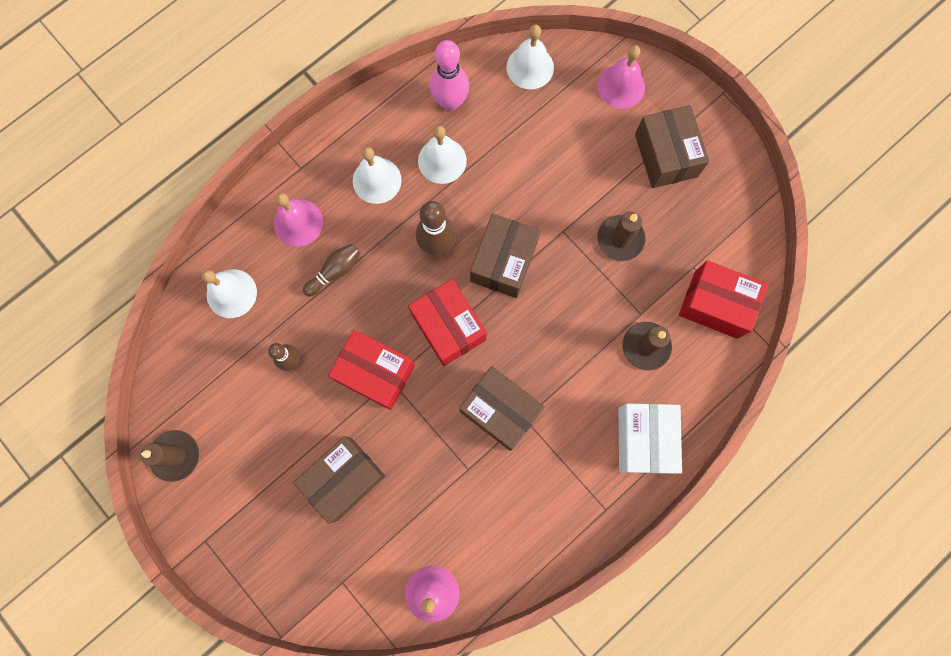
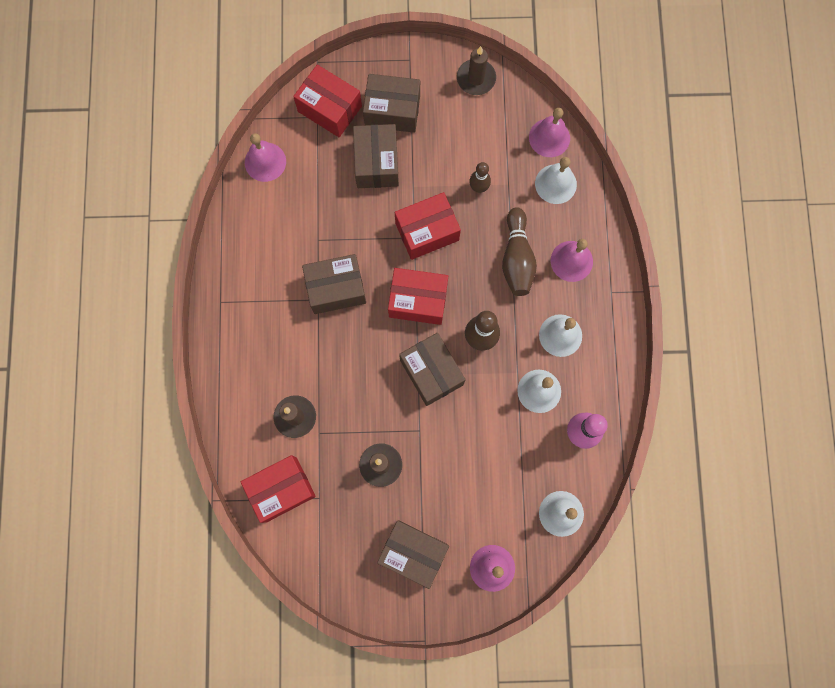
camera: 130 degrees right, 0 degrees up
(187, 335) = (549, 137): none -> pink bell
(275, 510) = (392, 111): none -> brown box
(323, 577) = (330, 109): none -> red box
(335, 271) = (517, 258): brown bowling pin -> brown bowling pin, size x1.57
(644, 440) = (239, 363): white box -> none

